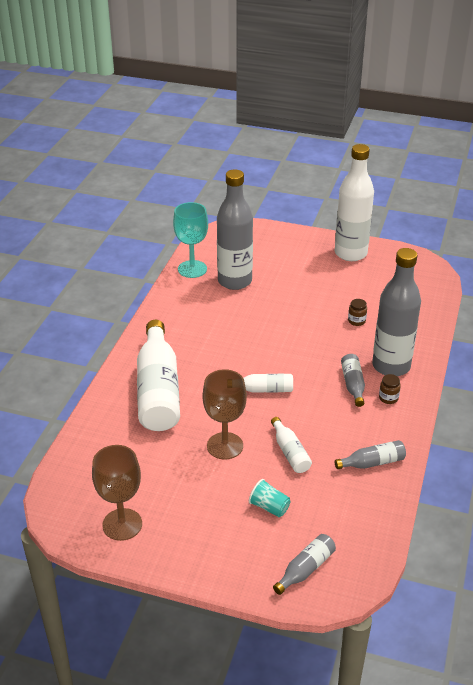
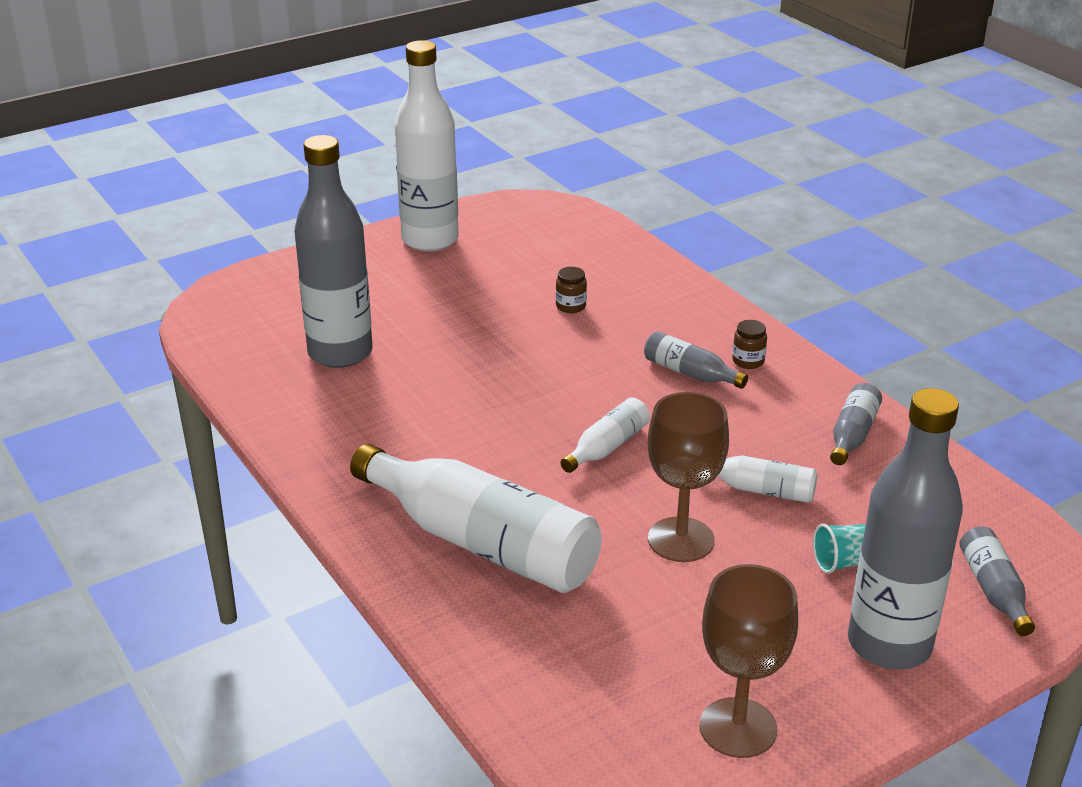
camera: 50 degrees left, 5 degrees down
(192, 269) = (252, 374): turquoise goblet -> none
(391, 366) = (691, 328): grey bottle -> grey bottle (889, 644)

